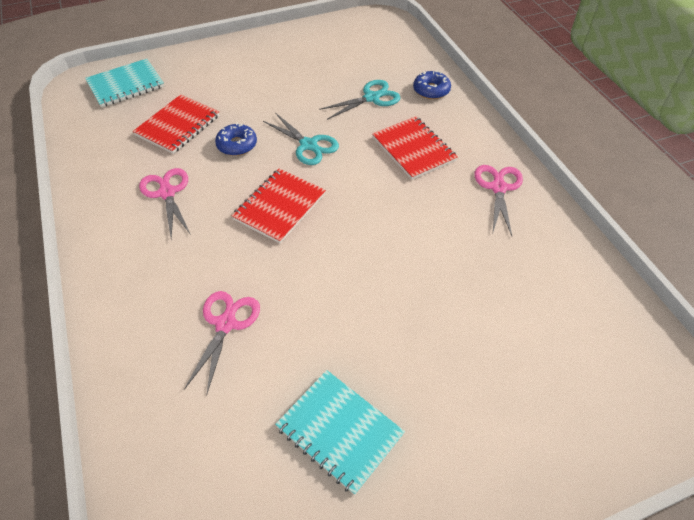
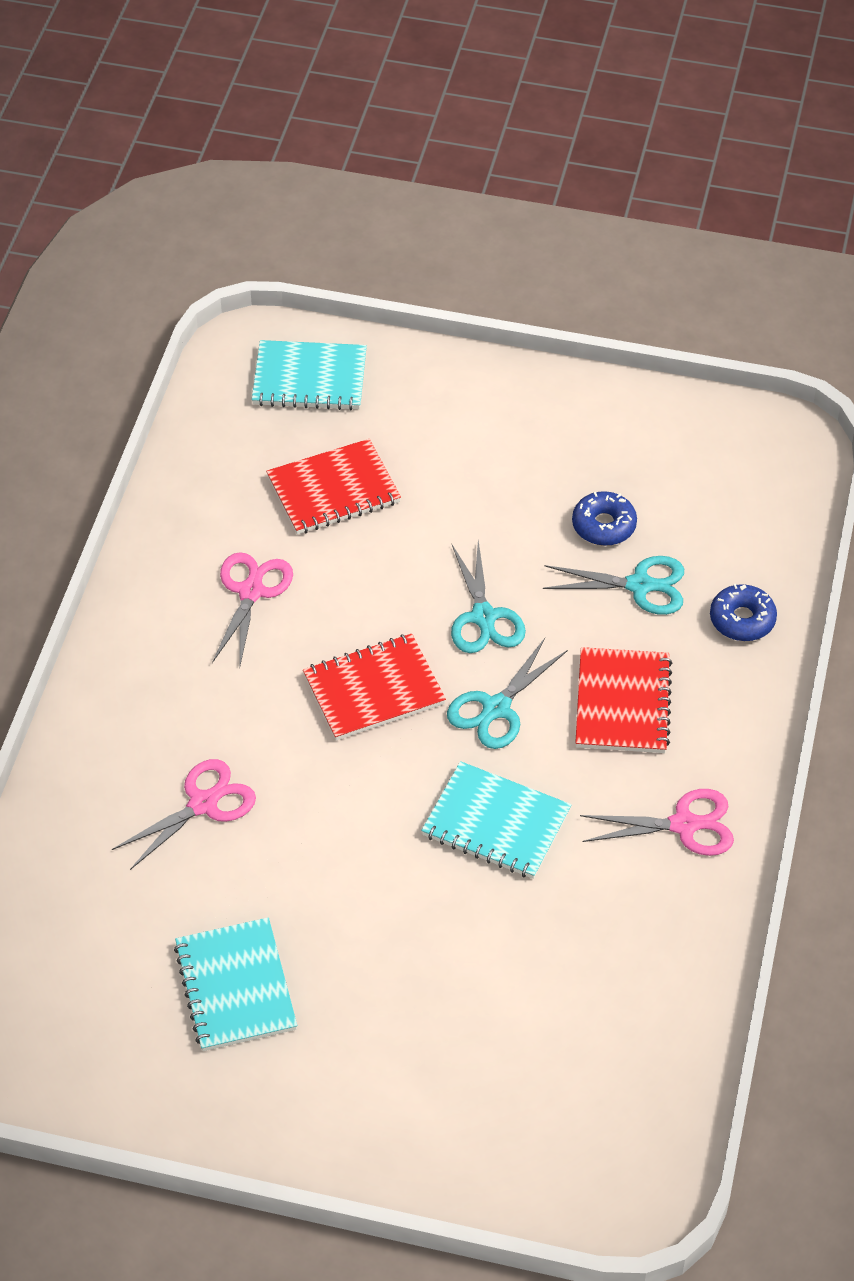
camera: 35 degrees right, 0 degrees up
(237, 145) = (389, 564): blue donut -> blue donut (604, 525)
(354, 183) = (496, 708): none -> turquoise scissors
(407, 238) = (496, 823): none -> turquoise notebook
(498, 187) = (684, 825): pink scissors -> pink scissors turned 45 degrees clockwise

